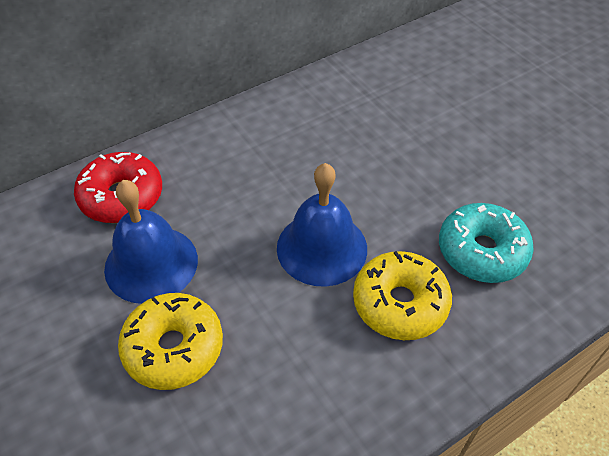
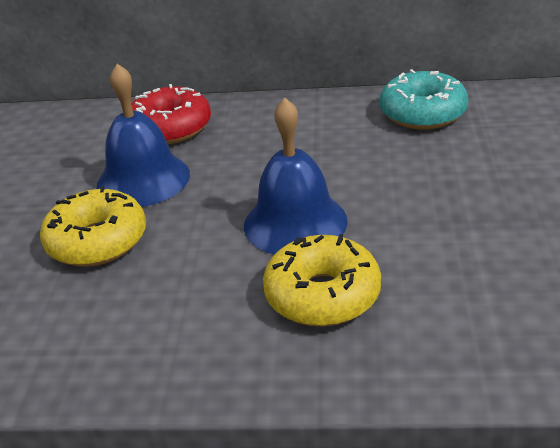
camera: 40 degrees right, 15 degrees down
(481, 251) = (461, 290): turquoise donut -> turquoise donut (423, 113)

